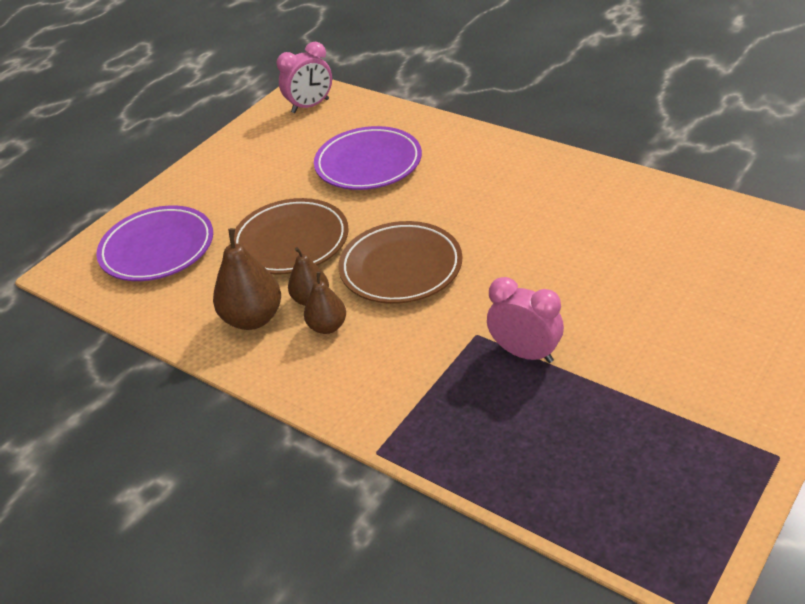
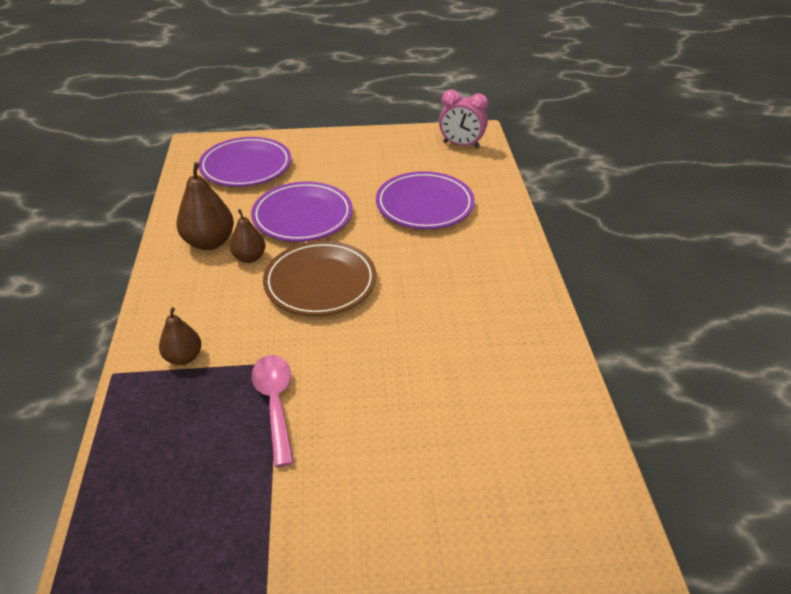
camera: 45 degrees right, 0 degrees up
(291, 242) = (302, 216): brown plate -> purple plate
(327, 327) = (227, 280): brown pear -> brown pear (183, 357)
(525, 353) = (275, 403): pink clock -> pink spoon

